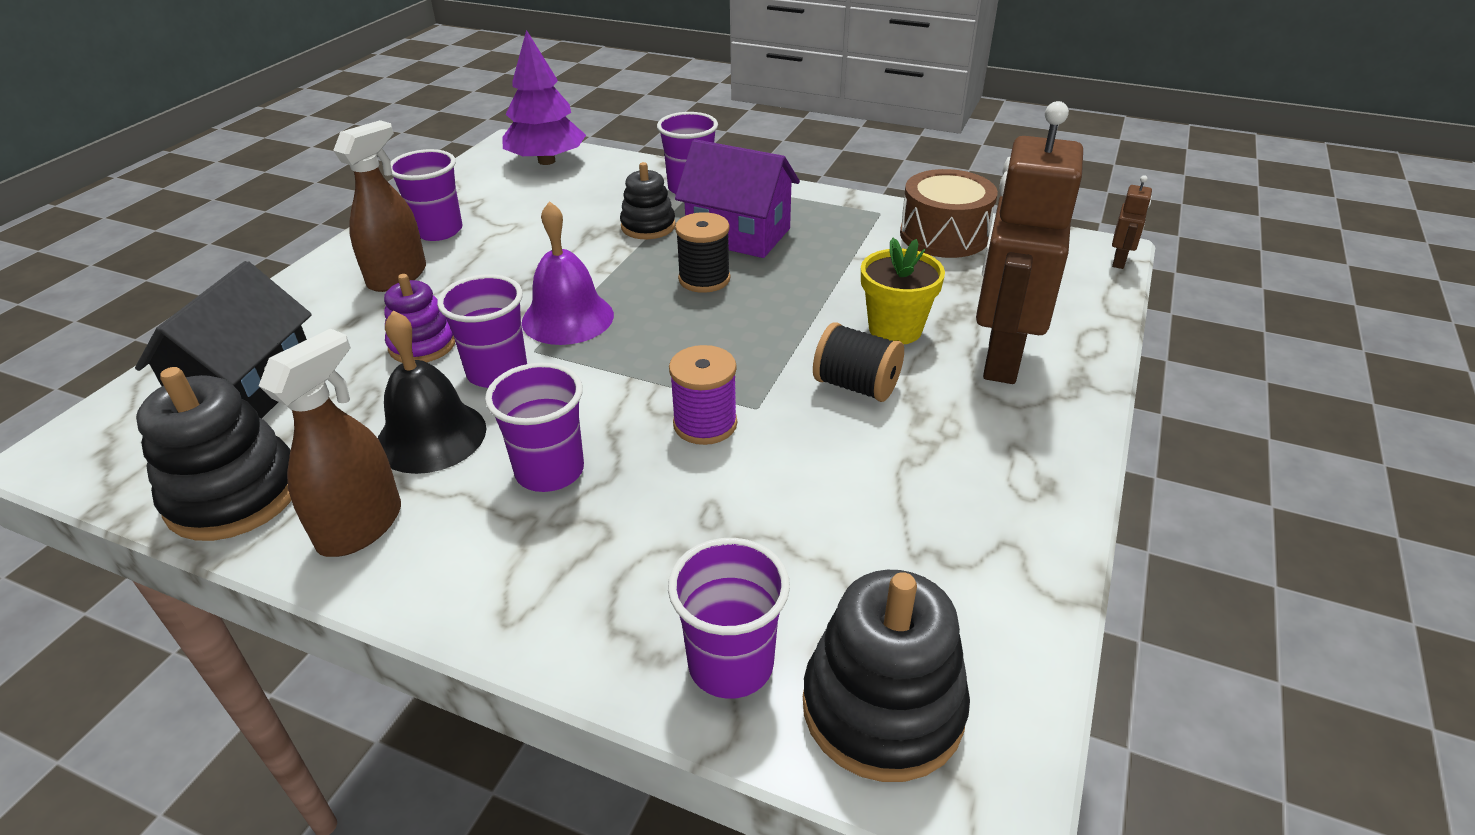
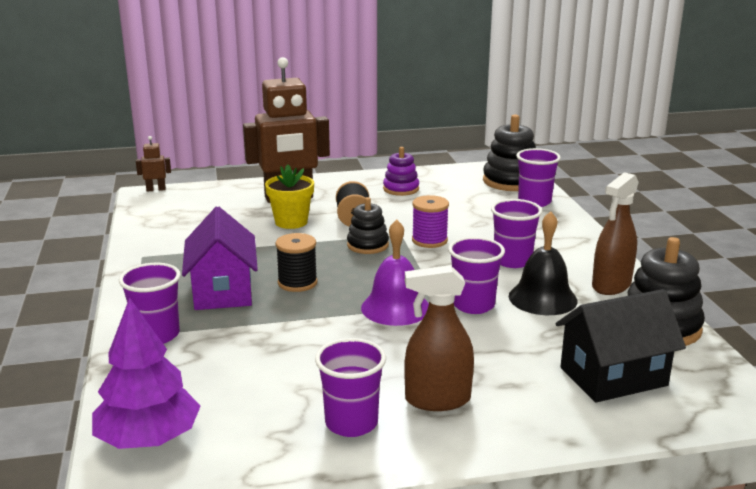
camera: 125 degrees left, 15 degrees down
(361, 526) = (611, 285): brown spray bottle -> brown spray bottle turned 45 degrees counterclockwise
(422, 345) = (488, 342): purple stacking toy -> purple stacking toy (401, 189)
(648, 226) = (243, 328): black stacking toy -> black stacking toy (367, 245)
(944, 235) = (162, 232): brown drum -> none

